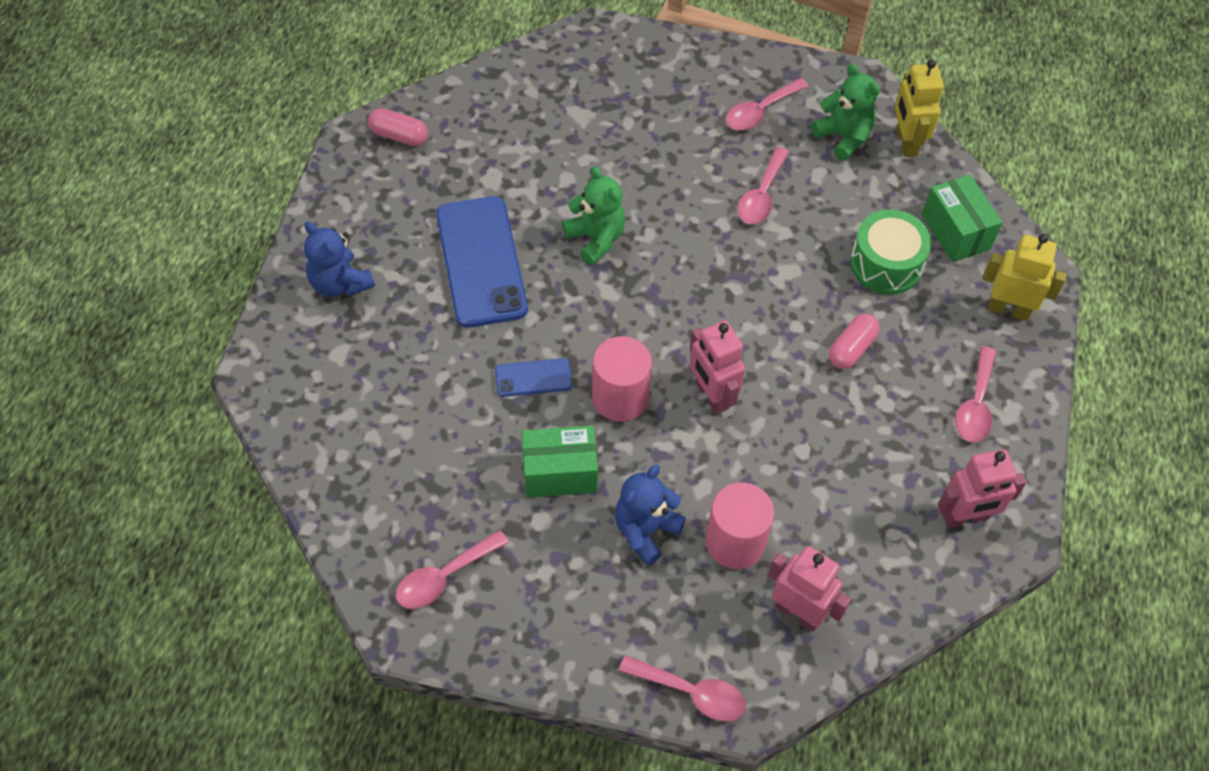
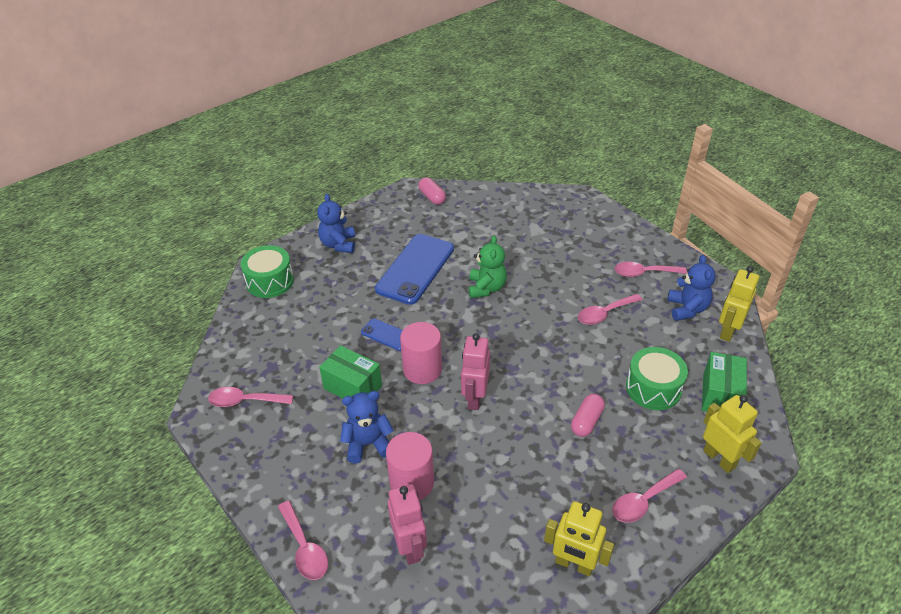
camera: 40 degrees right, 15 degrees down
(300, 395) = (270, 281): none -> green drum
(843, 136) = (687, 309): green teddy bear -> blue teddy bear
(851, 348) = (586, 421): pink capsule -> pink capsule turned 45 degrees counterclockwise
(965, 517) = (574, 564): pink robot -> yellow robot

